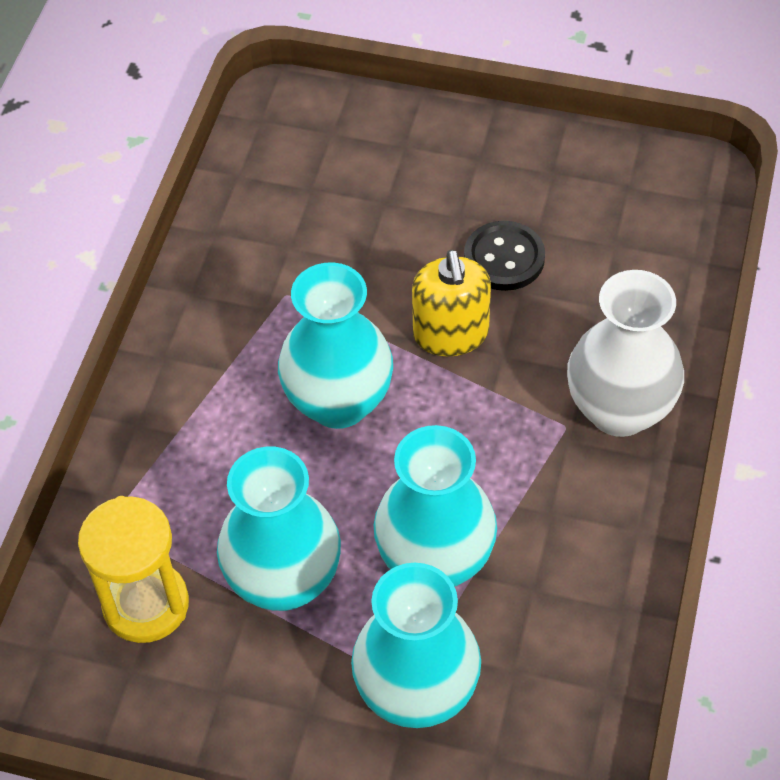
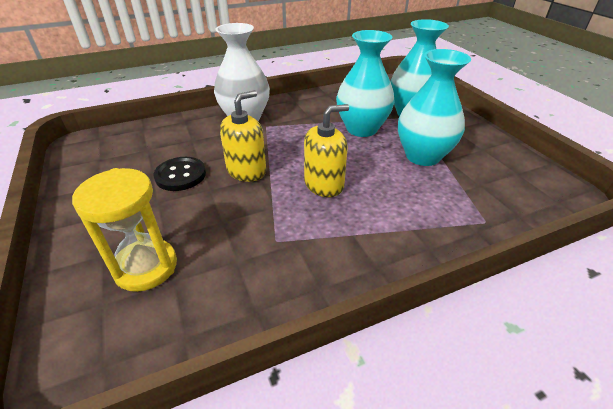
camera: 130 degrees left, 15 degrees down
(146, 604) = (492, 185): yellow hourglass -> yellow hourglass (146, 267)
(338, 402) = (324, 184): turquoise vase -> yellow soap dispenser

